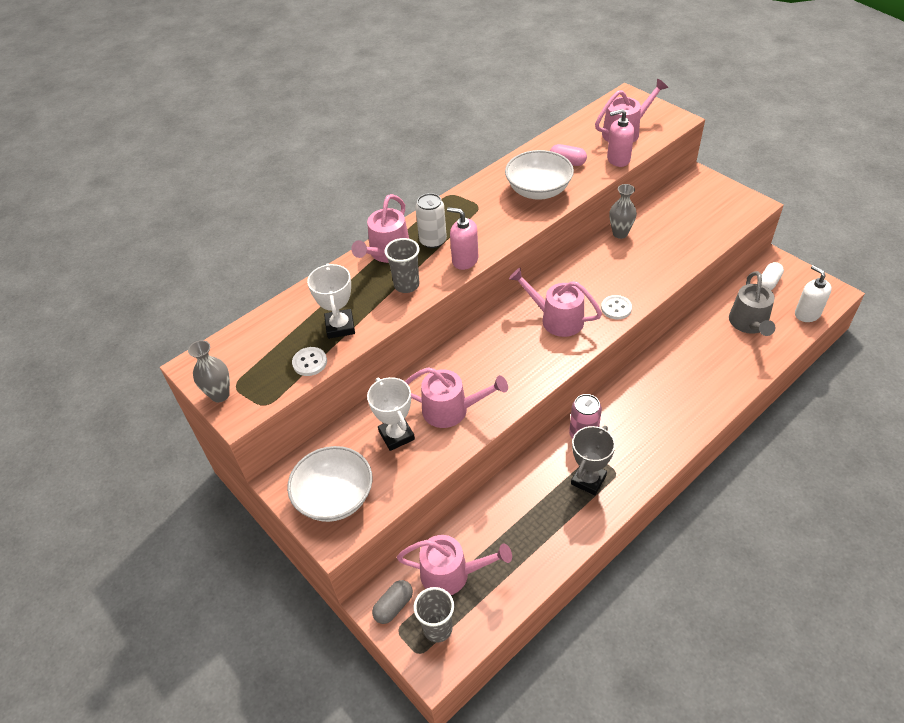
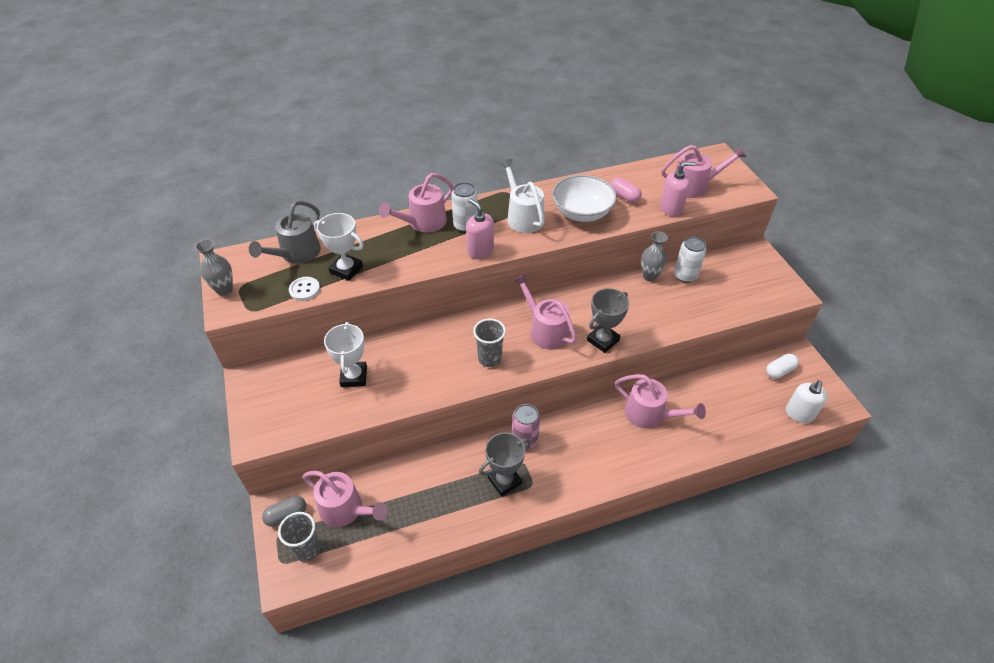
camera: 20 degrees right, 0 degrees up
(335, 497) = (276, 407): white bowl -> none
(340, 327) = (346, 269): white trophy -> white trophy turned 75 degrees counterclockwise
(406, 285) = (420, 255): grey cup -> grey cup (489, 358)
(452, 410) = (410, 373): pink watering can -> pink watering can (650, 415)
(484, 213) = (523, 216): none -> white watering can
(616, 308) = (603, 340): white button -> grey trophy
(618, 159) = (671, 208): pink soap dispenser -> pink soap dispenser turned 150 degrees clockwise
(651, 222) = (685, 276): none -> white can
(749, 324) = (736, 402): grey watering can -> grey watering can (296, 254)
(807, 314) = (799, 414): white soap dispenser -> white soap dispenser turned 150 degrees counterclockwise

